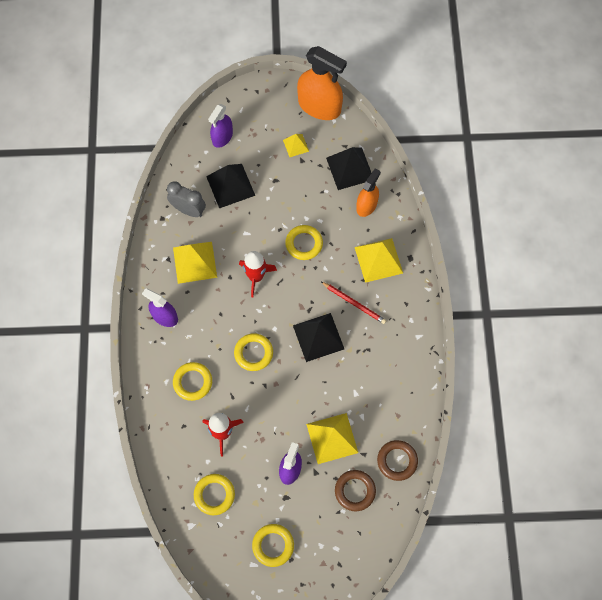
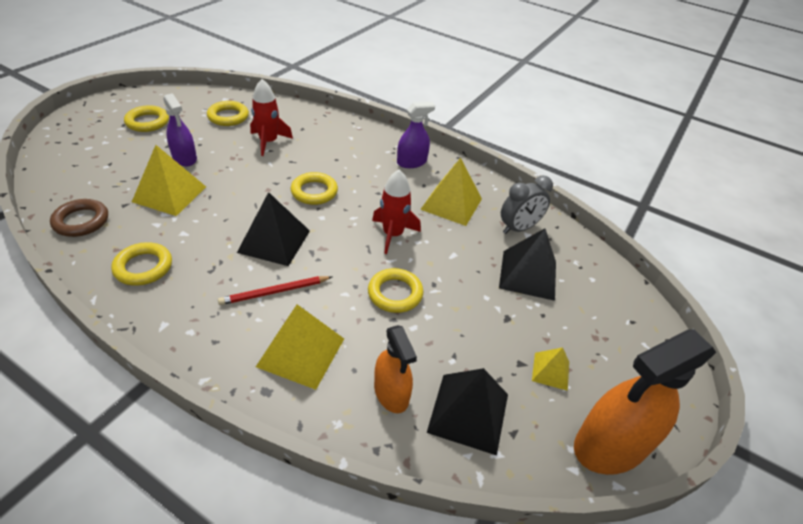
camera: 120 degrees right, 25 degrees down
(193, 382) = (332, 148): yellow ring -> yellow ring (143, 267)
(222, 137) = (607, 304): purple spray bottle -> none
(355, 491) = (107, 181): brown ring -> none

